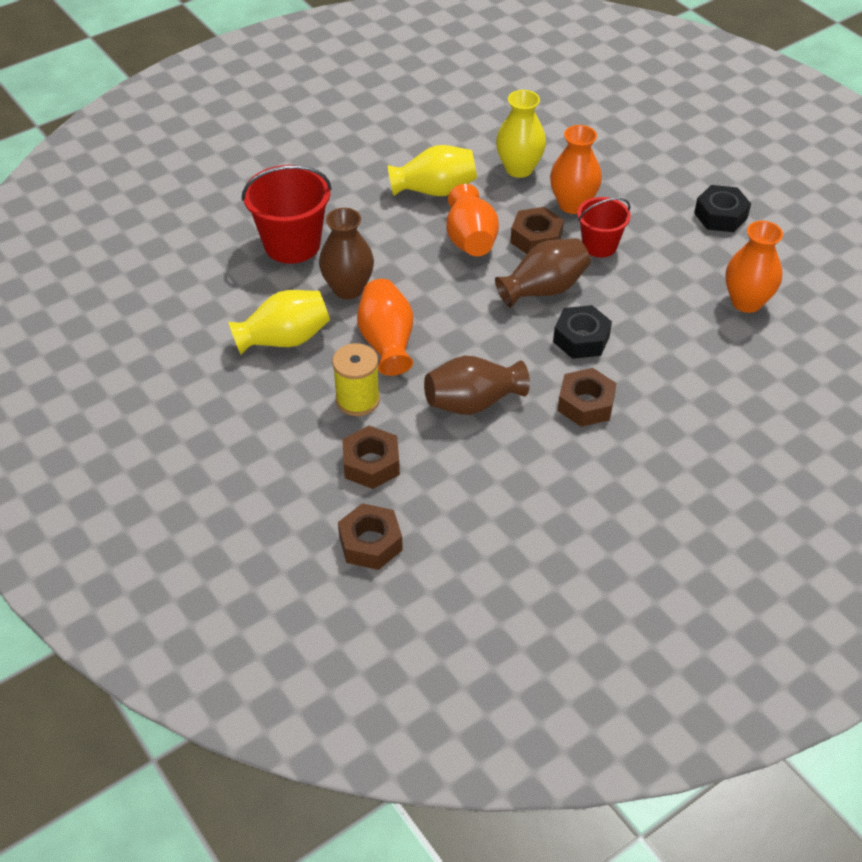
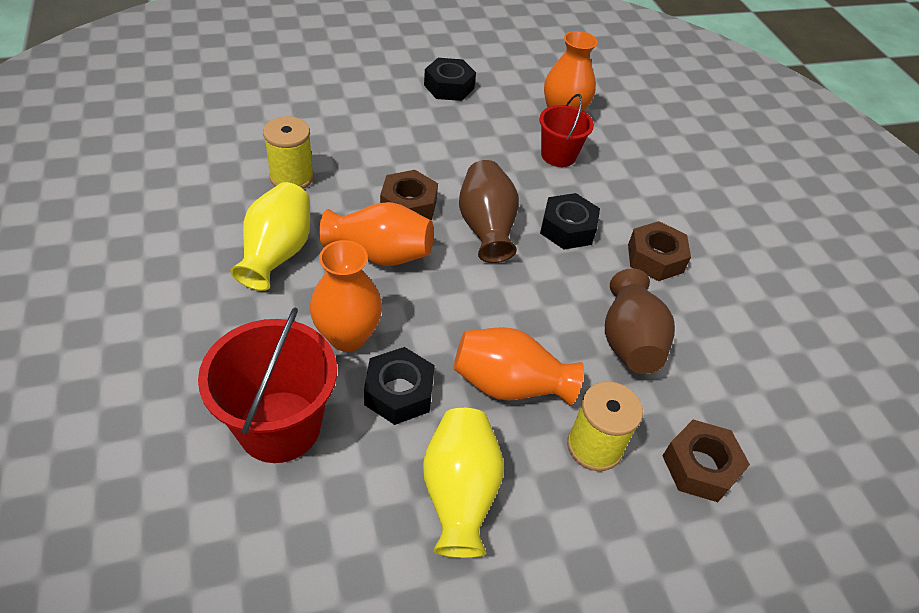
camera: 75 degrees left, 0 degrees up
(348, 289) = (399, 392): brown vase -> black nut
(370, 543) = (820, 507): brown nut -> none
(519, 169) = (292, 177): yellow vase -> yellow spool
(572, 204) = (374, 162): orange vase -> orange vase (347, 336)
(599, 245) = (445, 168): red bucket -> red bucket (558, 155)

